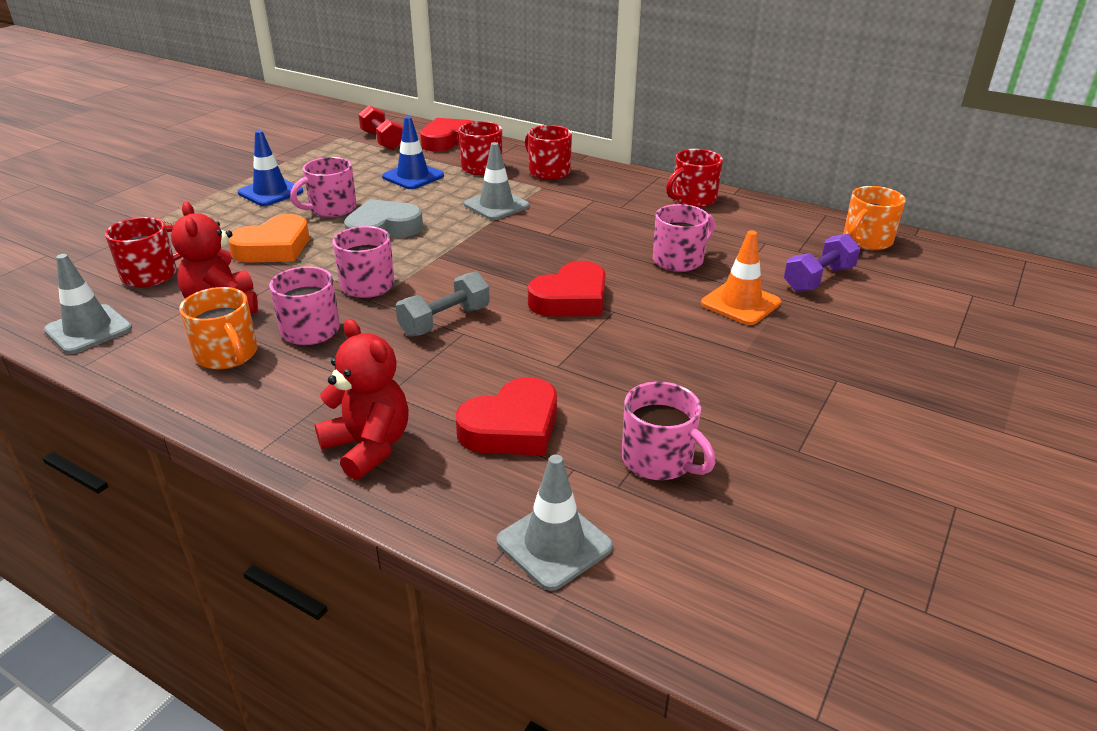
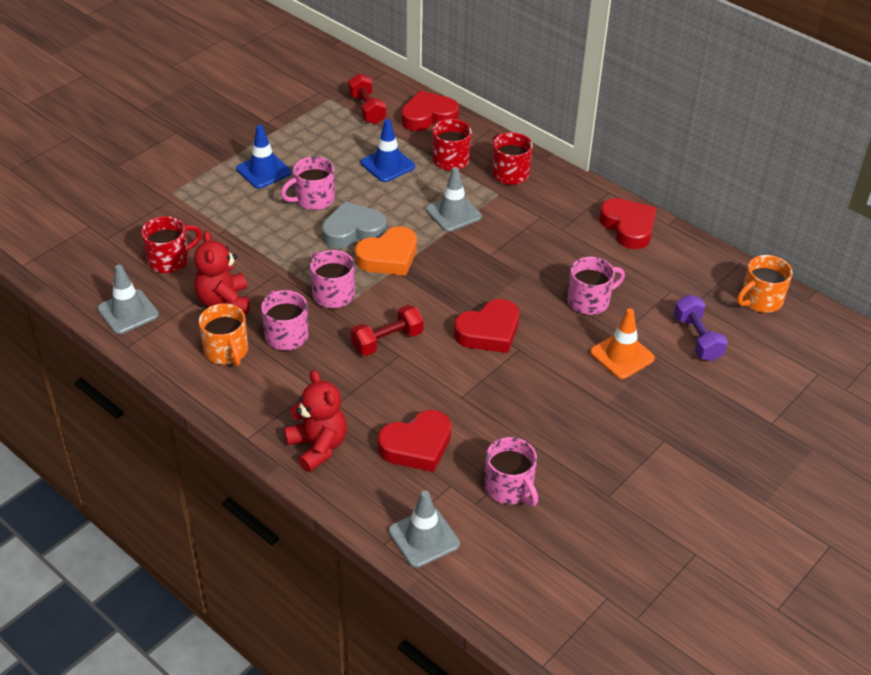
camera: 10 degrees right, 10 degrees up
(274, 248) = (264, 241): orange heart -> orange heart (388, 257)
(445, 321) = (387, 341): grey dumbbell -> red dumbbell
(693, 199) = (628, 227): red mug -> red heart
(818, 279) = (697, 338): purple dumbbell -> purple dumbbell turned 75 degrees counterclockwise

